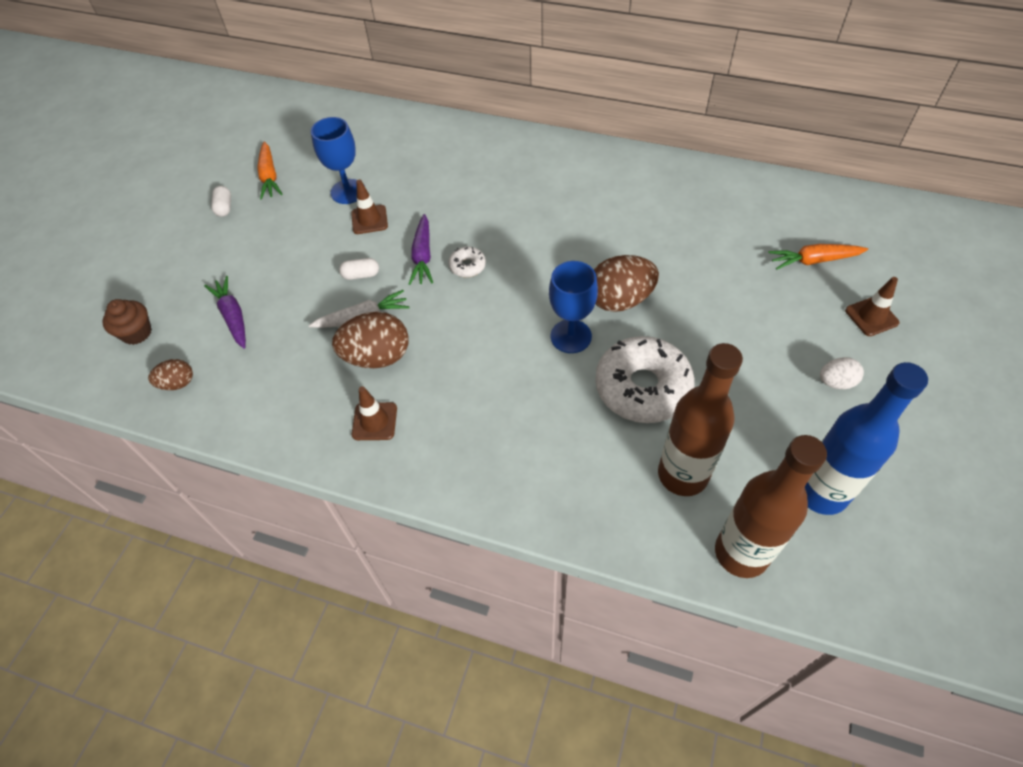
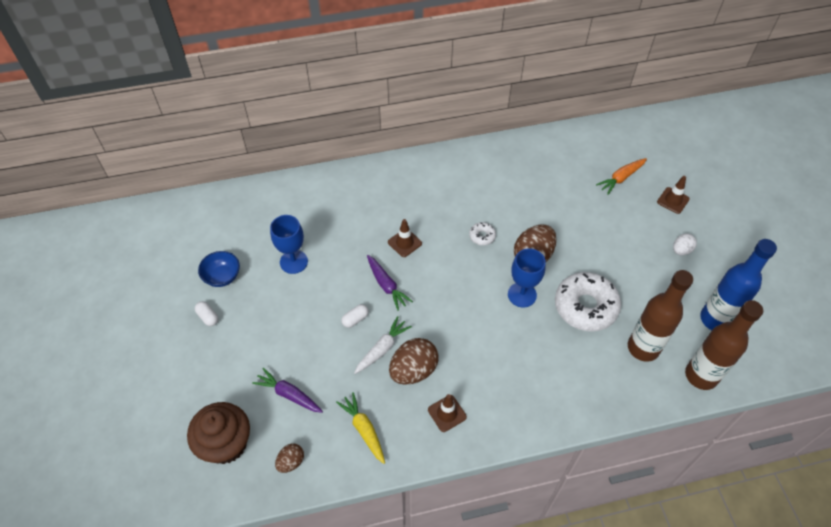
camera: 35 degrees left, 0 degrees up
(137, 333) = (226, 443): brown cupcake -> brown cupcake, size x1.74
(269, 176) = (222, 276): orange carrot -> blue bowl
(274, 391) = (364, 430): none -> yellow carrot
(369, 220) = (327, 276): brown traffic cone -> brown traffic cone (404, 243)
(467, 266) = (422, 278): white donut -> white donut (482, 236)

